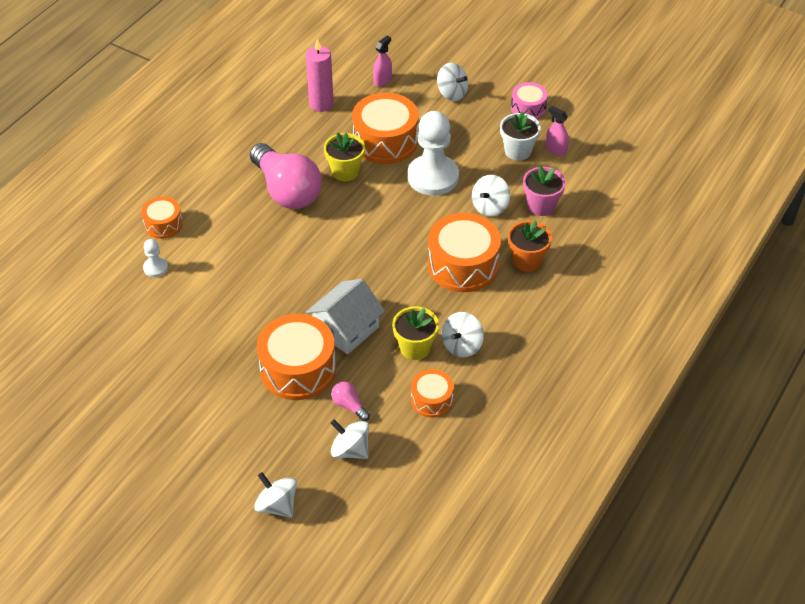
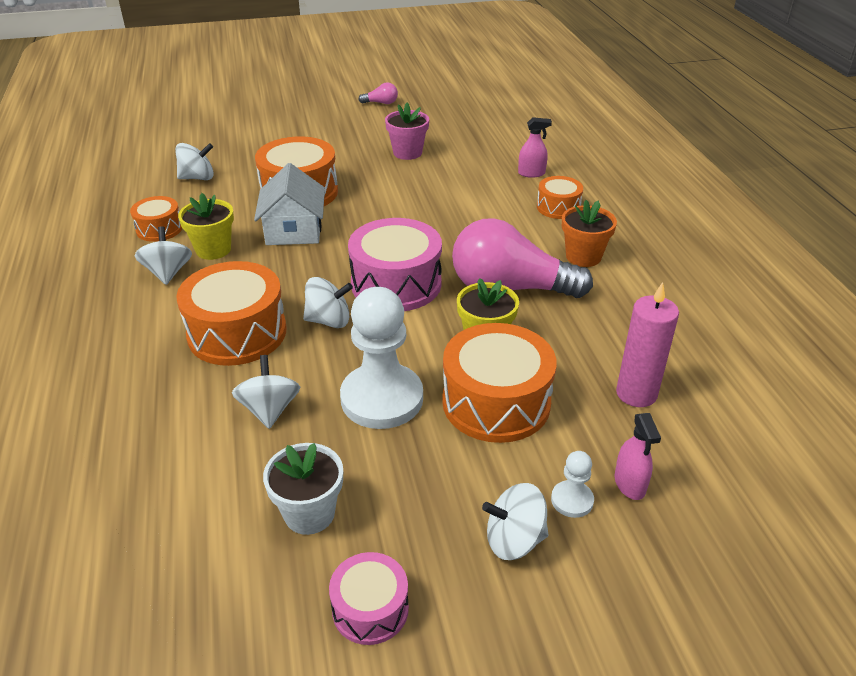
camera: 135 degrees right, 10 degrees down
(155, 268) = (508, 184): white pawn -> white pawn (572, 500)
(277, 505) = (219, 138): white spinning top -> white spinning top (329, 320)
(341, 237) = (396, 284): none -> pink drum
(349, 406) = (228, 195): pink light bulb -> pink light bulb (381, 103)
(527, 261) = (163, 379): orange flower pot -> orange flower pot (583, 257)
(541, 206) = (200, 455): pink flower pot -> pink flower pot (407, 153)
(556, 150) = (252, 560): pink spray bottle -> pink spray bottle (531, 173)

